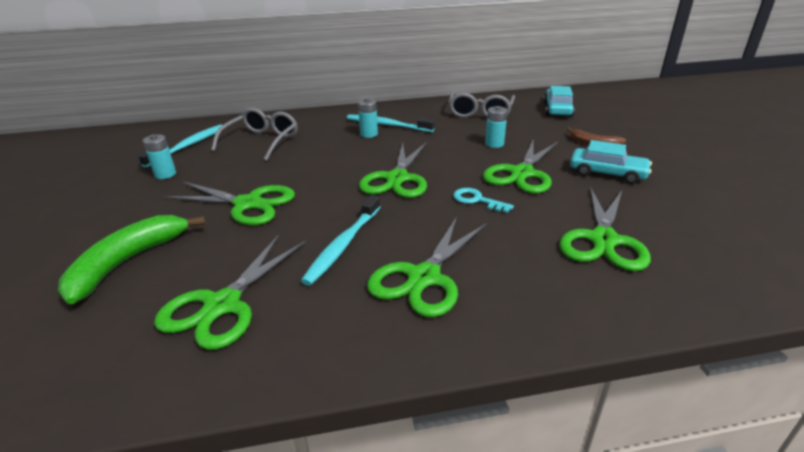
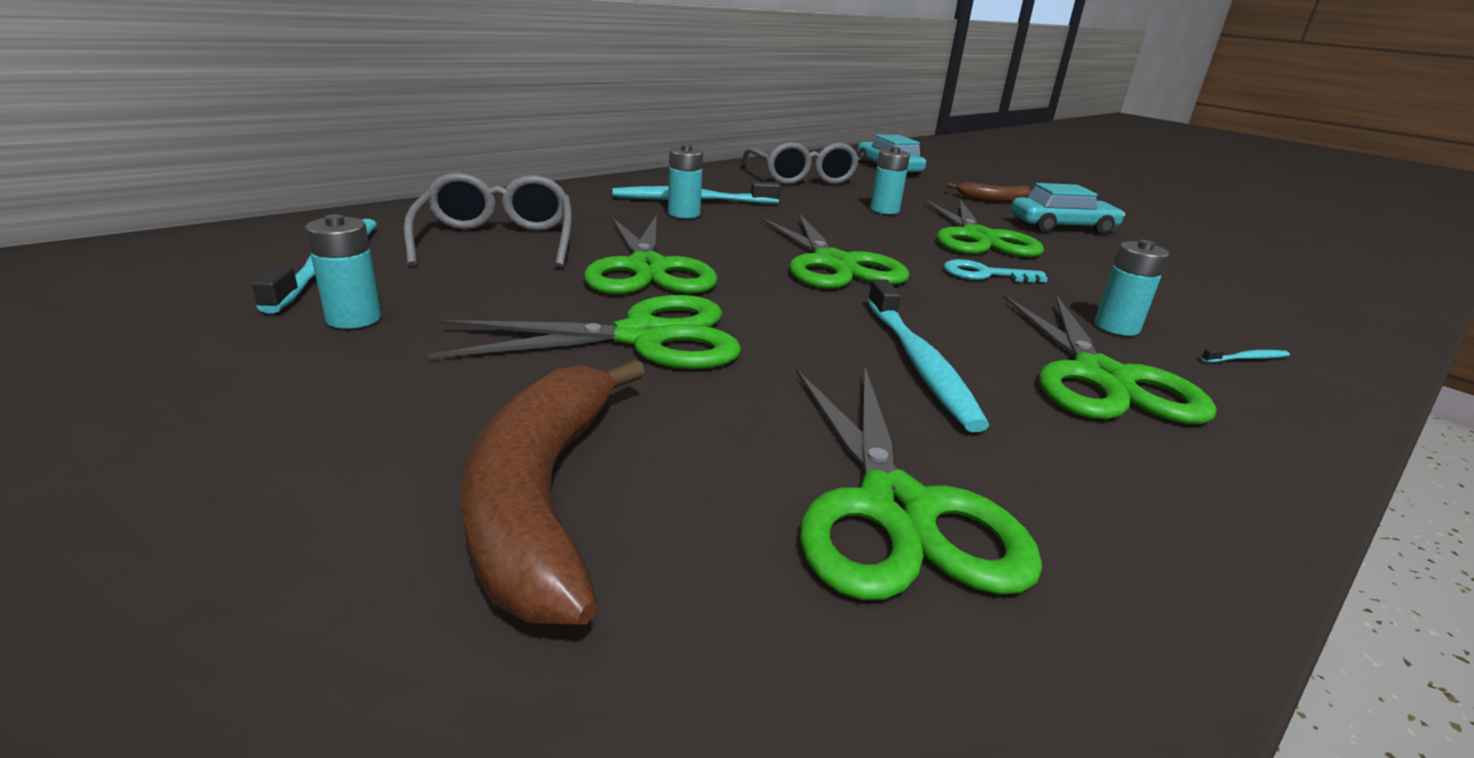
camera: 35 degrees left, 5 degrees down
(128, 262) = (543, 497): green banana -> brown banana
(497, 251) = (1116, 327): none -> turquoise battery
(546, 292) = (1246, 358): none -> turquoise toothbrush
(603, 240) = (1188, 293): green scissors -> green scissors (647, 269)

